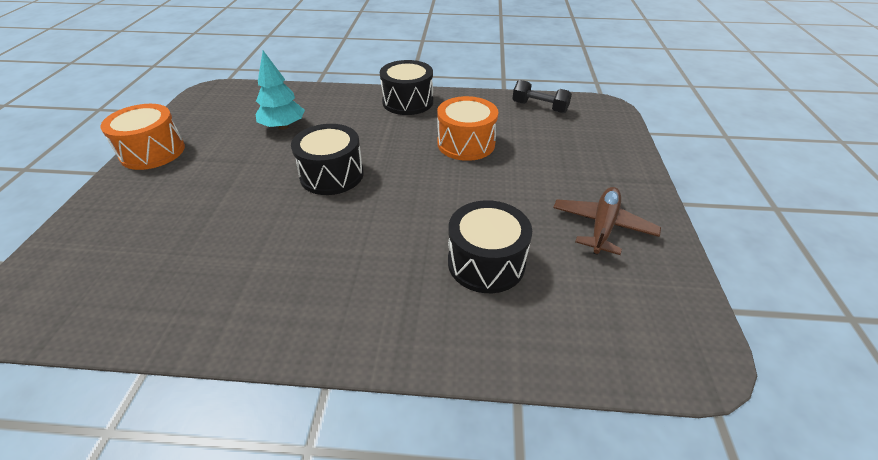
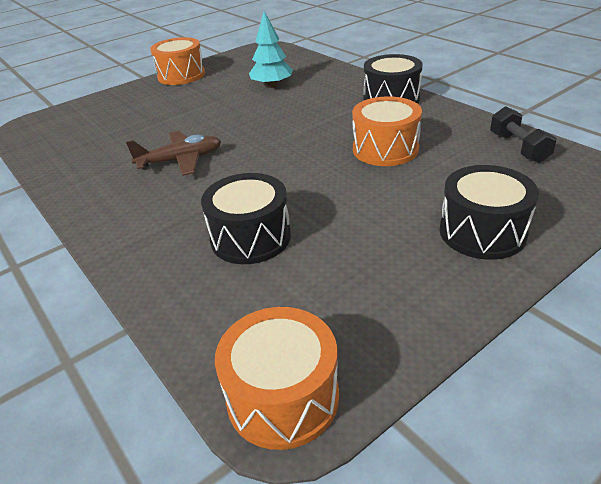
camera: 50 degrees right, 5 degrees down
(332, 175) = (251, 129): black drum -> black drum (482, 232)
(602, 226) = (392, 271): brown plane -> brown plane (180, 161)
(679, 348) = (283, 397): none -> orange drum

